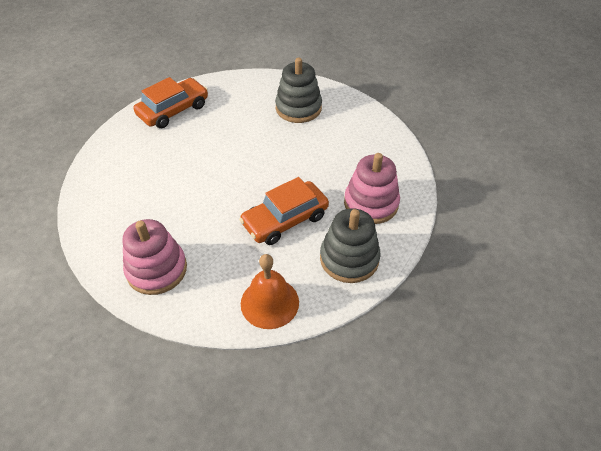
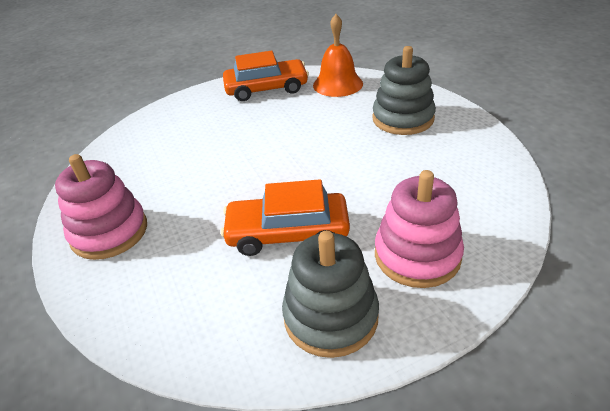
camera: 35 degrees right, 10 degrees down
(269, 302) = (184, 326): orange bell -> orange bell (337, 84)

